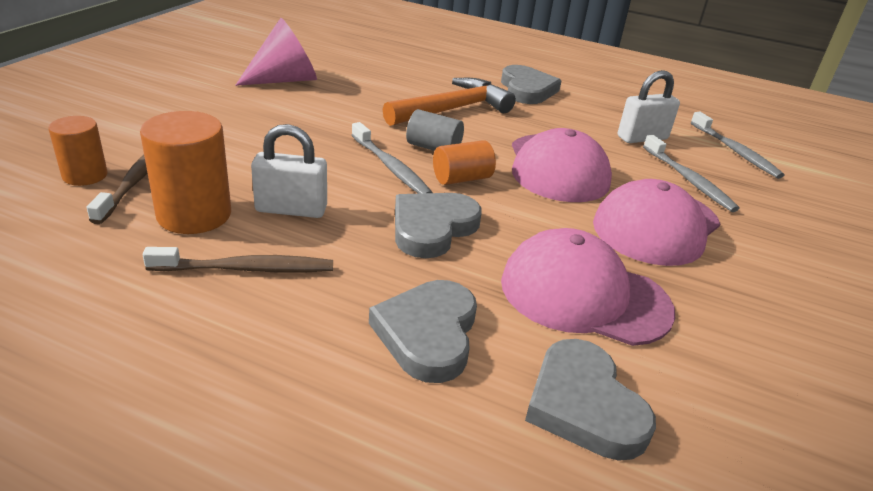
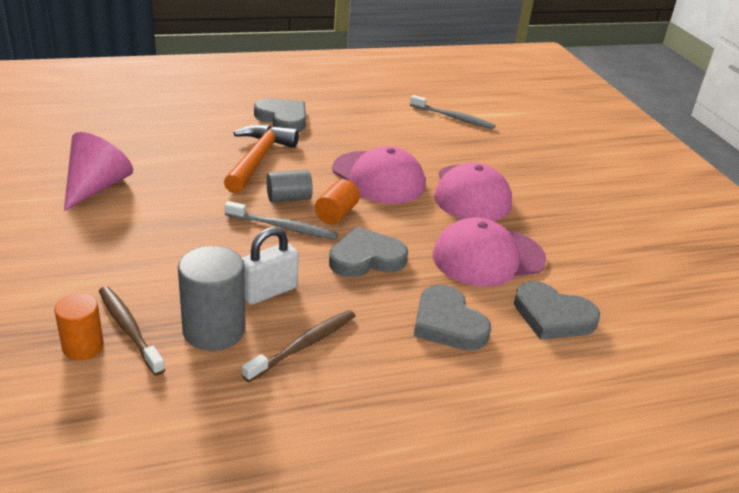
camera: 40 degrees left, 0 degrees up
(194, 215) = (214, 330): orange cylinder -> grey cylinder
(432, 228) = (366, 258): grey heart -> grey heart turned 75 degrees clockwise
(642, 138) = (396, 130): white padlock -> none
(688, 179) = (453, 152): grey toothbrush -> none

